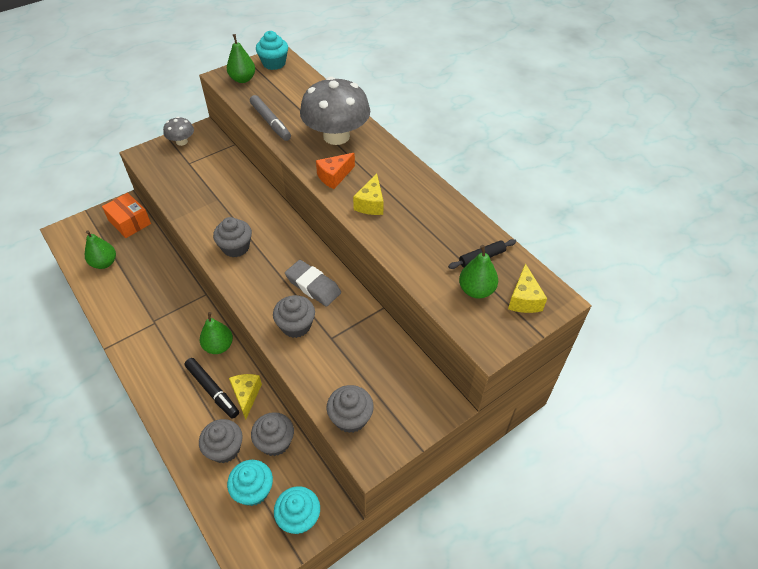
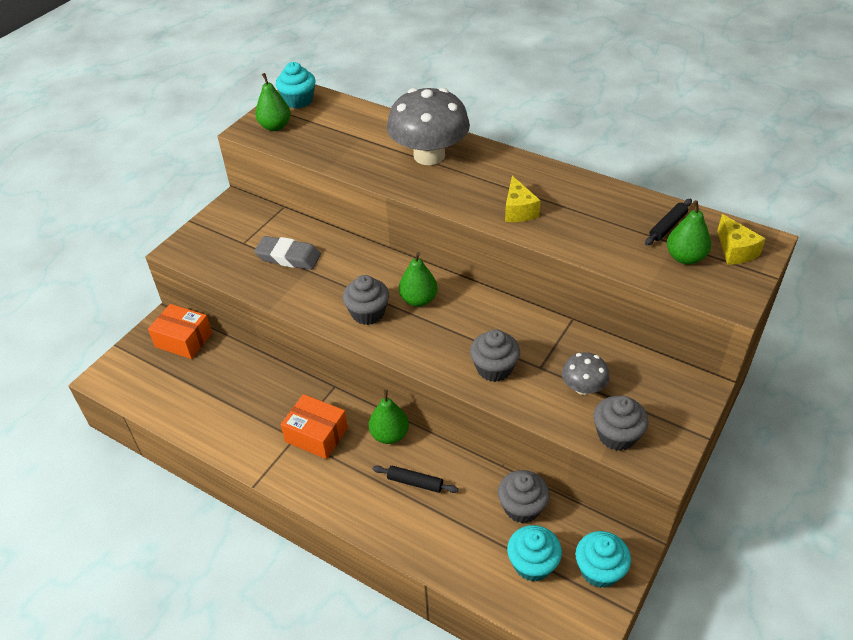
camera: 20 degrees left, 5 degrees down
(104, 263) = (184, 395): green pear -> green pear (418, 300)
(170, 326) = (316, 435): none -> orange box
(182, 141) = (217, 222): grey mushroom -> grey mushroom (583, 387)
(212, 390) = (415, 482): black marker -> black rolling pin
(225, 449) = (471, 536): grey cupcake -> none
(246, 395) = (457, 473): yellow cheese -> none
(270, 122) = (344, 162): grey marker -> none
(313, 286) = (483, 323): grey eraser -> grey eraser (288, 257)
(334, 176) = (459, 196): orange cheese -> none

